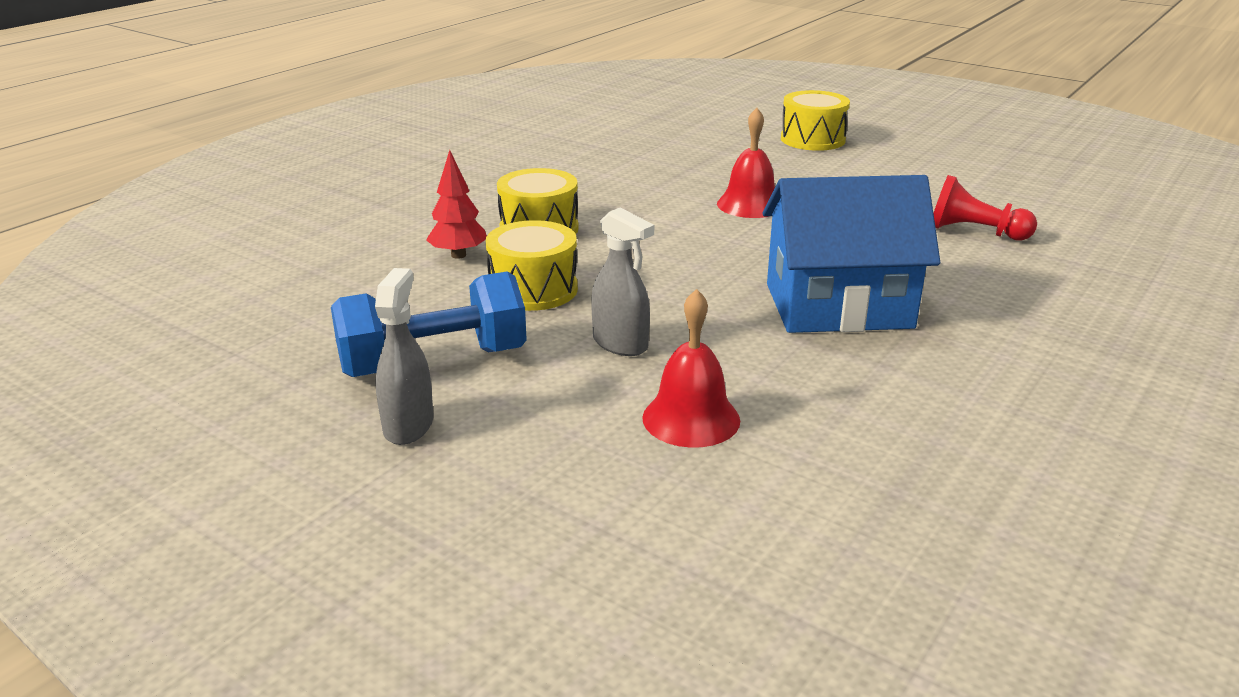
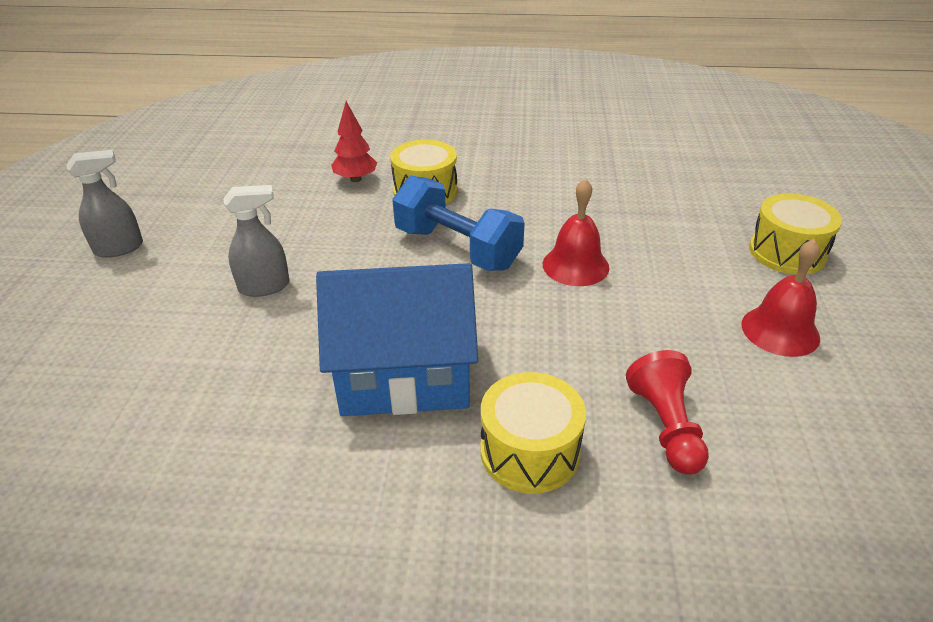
camera: 60 degrees right, 10 degrees up
(433, 362) = (200, 227): blue dumbbell -> blue dumbbell (457, 248)
(533, 289) = (325, 224): yellow drum -> yellow drum (529, 451)
(620, 344) = (264, 287): grey spray bottle -> grey spray bottle turned 120 degrees counterclockwise
(691, 419) = (169, 353): red bell -> red bell (780, 330)
(838, 306) = (404, 375): blue house -> blue house turned 60 degrees counterclockwise

